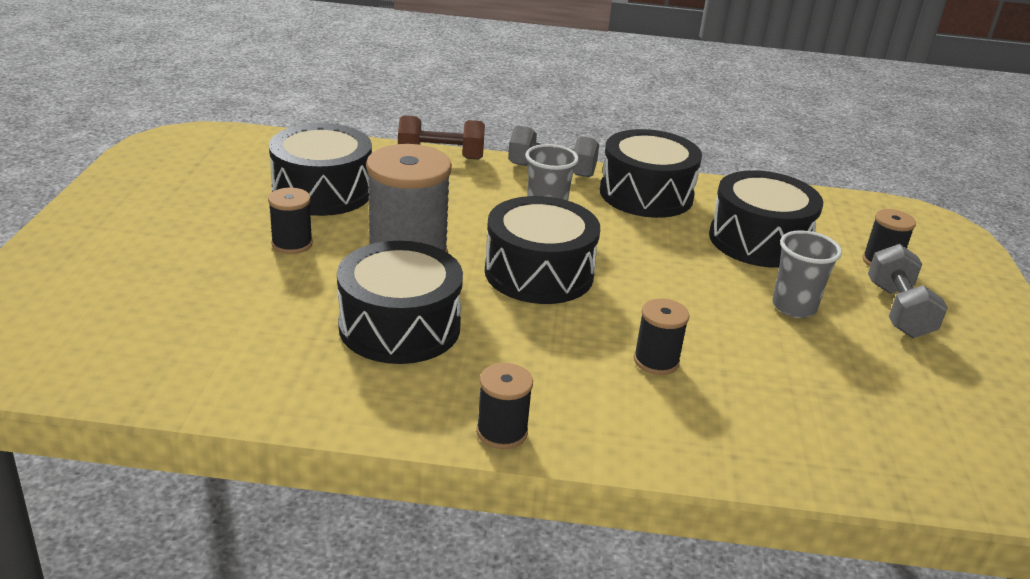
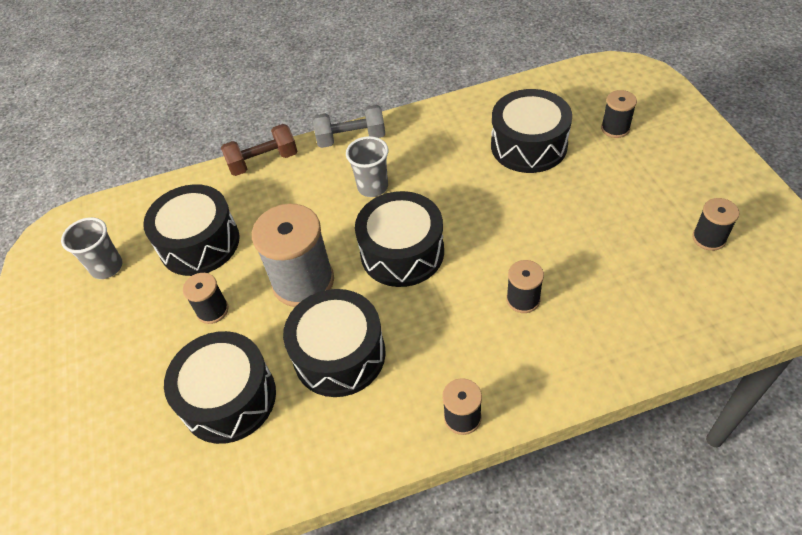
camera: 15 degrees left, 20 degrees up
(646, 194) = (430, 133): black drum -> black drum (229, 398)
(794, 307) = (582, 201): grey cup -> grey cup (107, 267)
(898, 310) = (646, 172): grey dumbbell -> none
(946, 395) = (709, 238): none -> black spool

